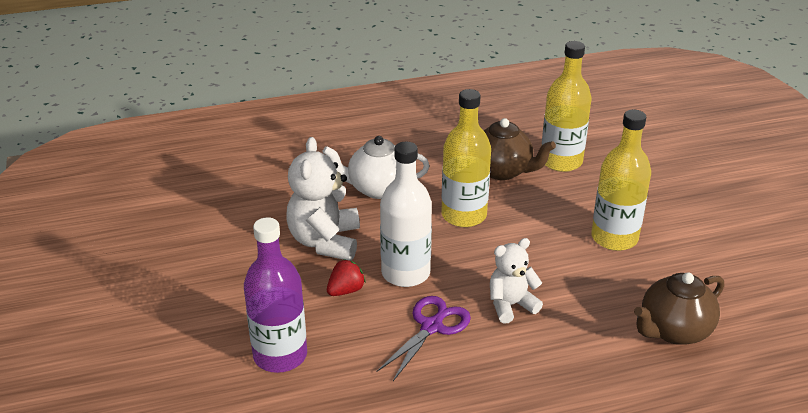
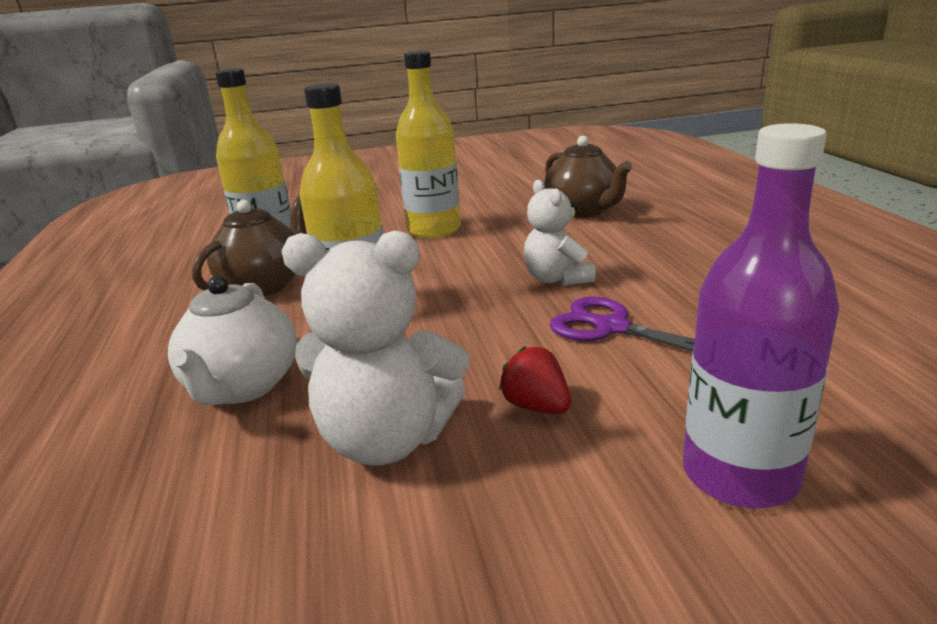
camera: 85 degrees left, 10 degrees down
(405, 273) = (490, 351): white bottle -> none

